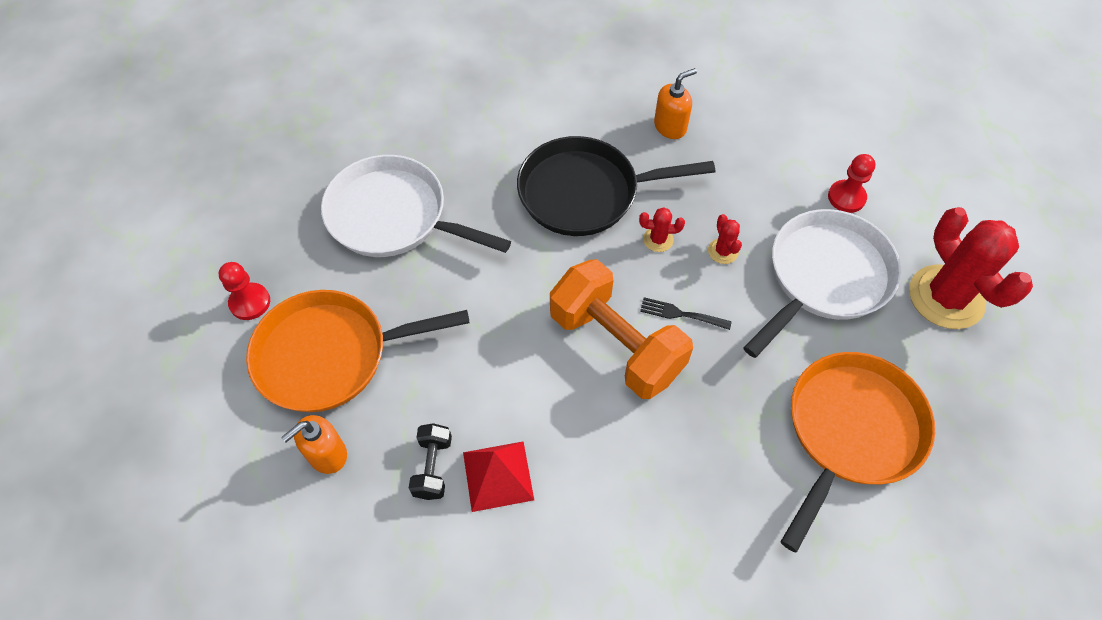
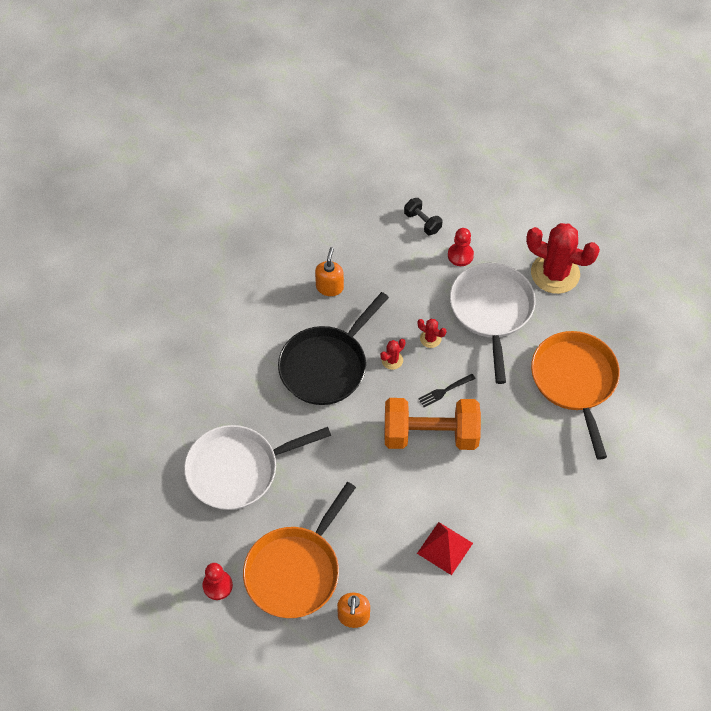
camera: 45 degrees left, 0 degrees up
(432, 467) = (410, 573): black dumbbell -> black dumbbell (422, 222)

